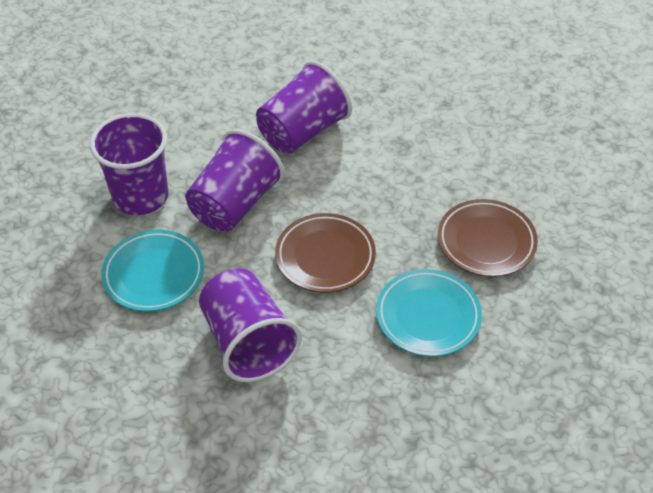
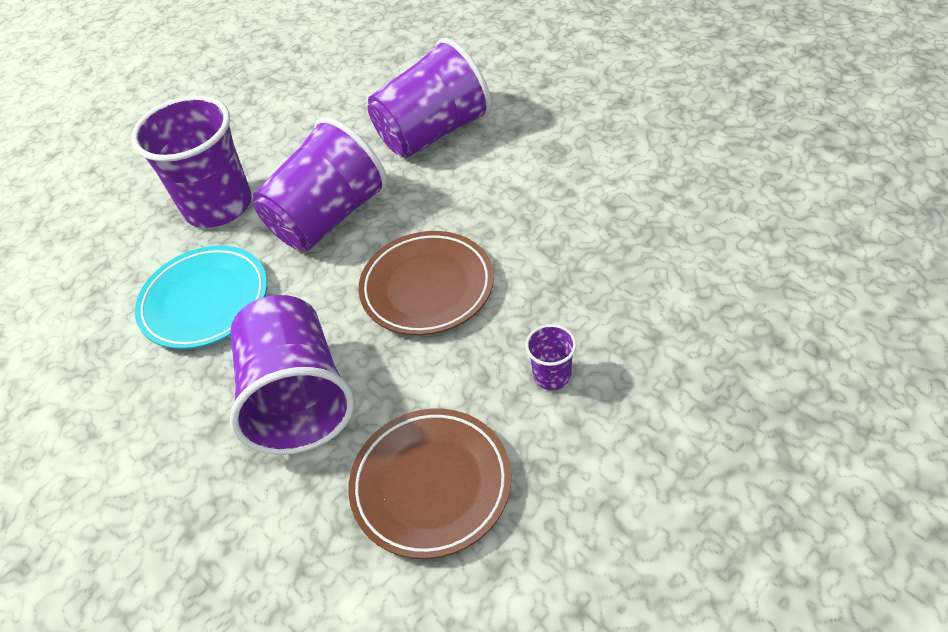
camera: 15 degrees right, 0 degrees up
(428, 316) = (552, 376): turquoise plate -> purple cup
(486, 242) = (651, 276): brown plate -> brown plate (431, 485)

